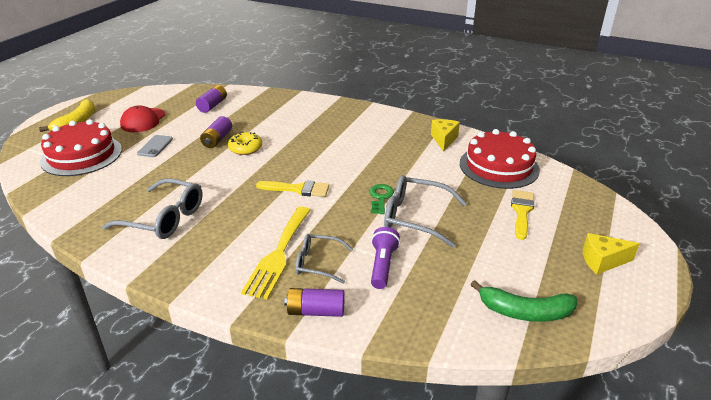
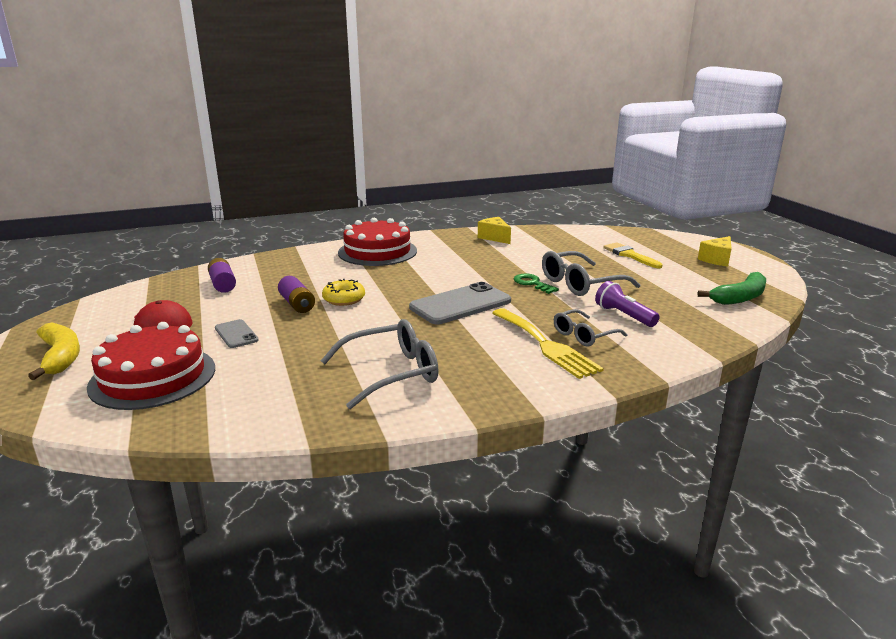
camera: 45 degrees left, 10 degrees down
(298, 189) = (460, 304): yellow brush -> grey phone
(316, 311) = (647, 358): purple battery -> none
(499, 166) = (563, 239): red cake -> red cake (377, 251)

